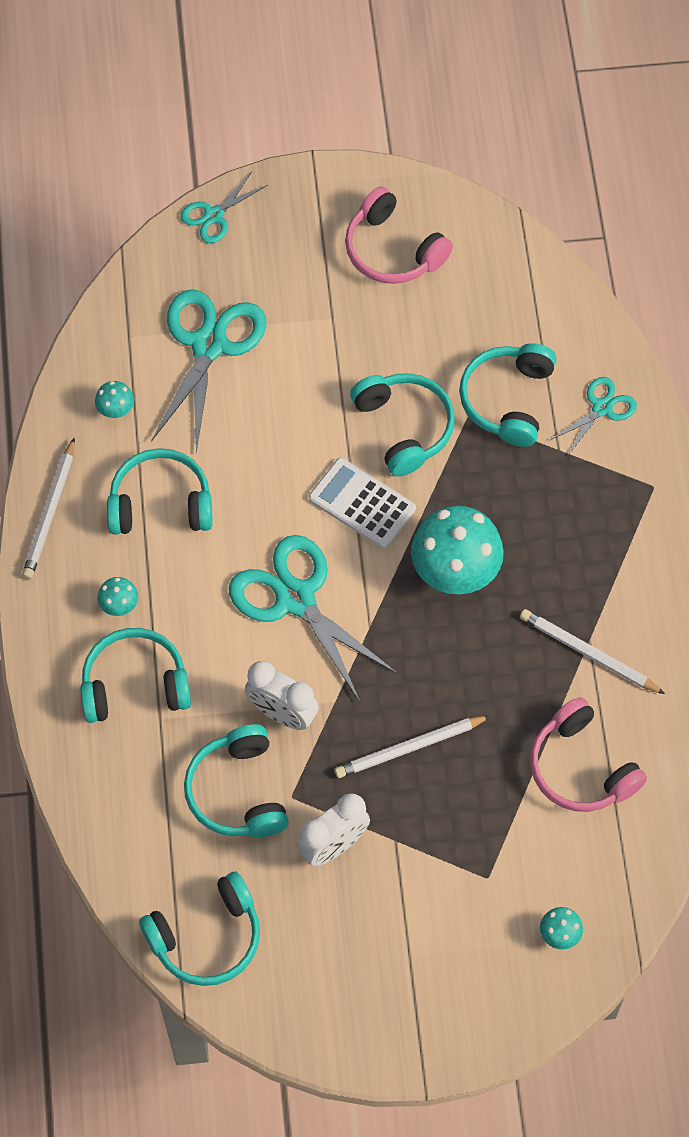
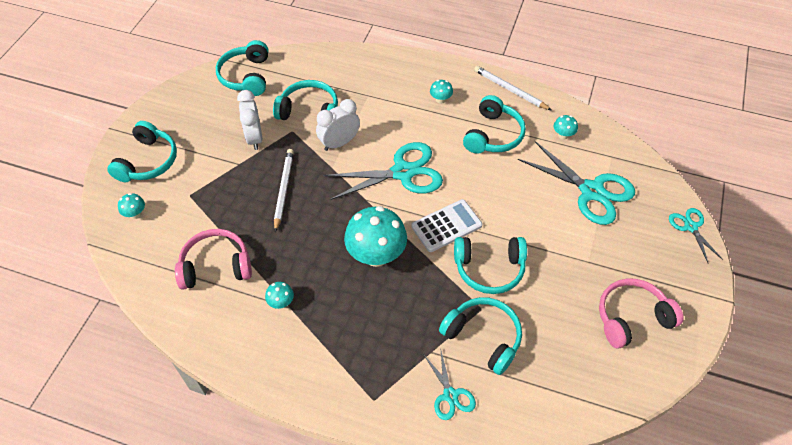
camera: 115 degrees right, 10 degrees down
(135, 684) = (392, 92): turquoise headphones -> turquoise headphones (148, 161)
(588, 654) = (281, 302): white pencil -> turquoise mushroom

